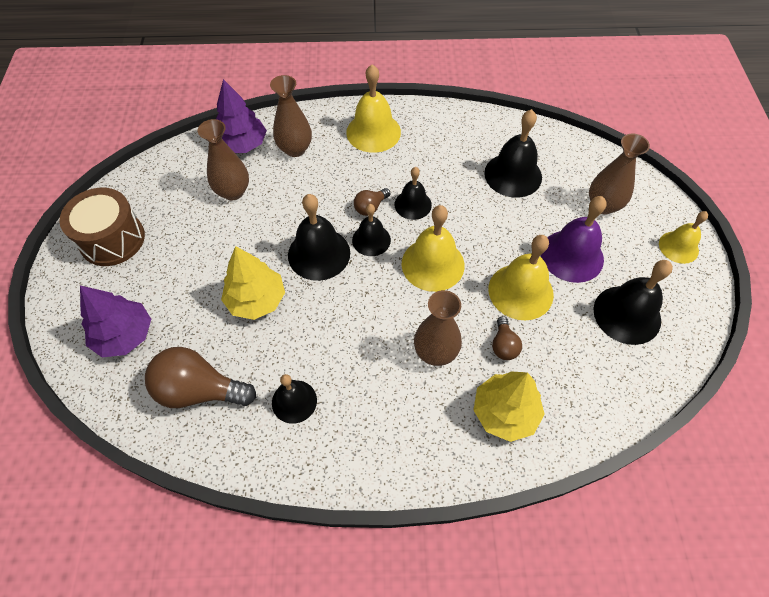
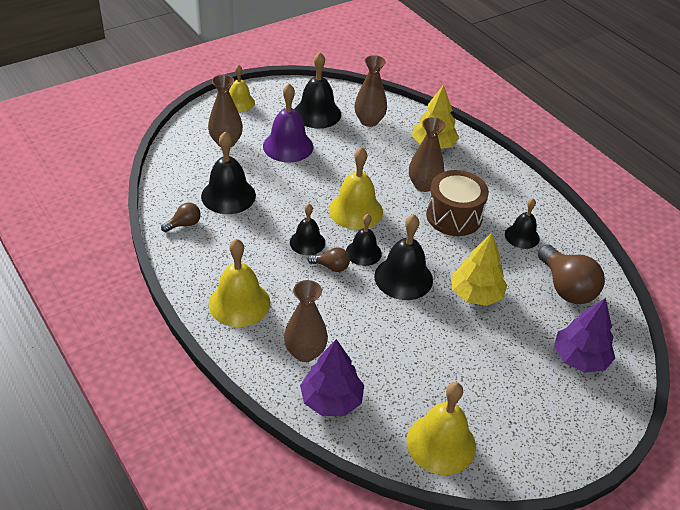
camera: 125 degrees left, 15 degrees down
(112, 239) = (520, 433): brown drum -> brown drum (454, 216)
(233, 192) = (393, 372): brown vase -> brown vase (369, 121)
(503, 345) = (389, 157): brown light bulb -> brown light bulb (184, 224)
(520, 291) = (340, 161): yellow bell -> yellow bell (441, 443)

